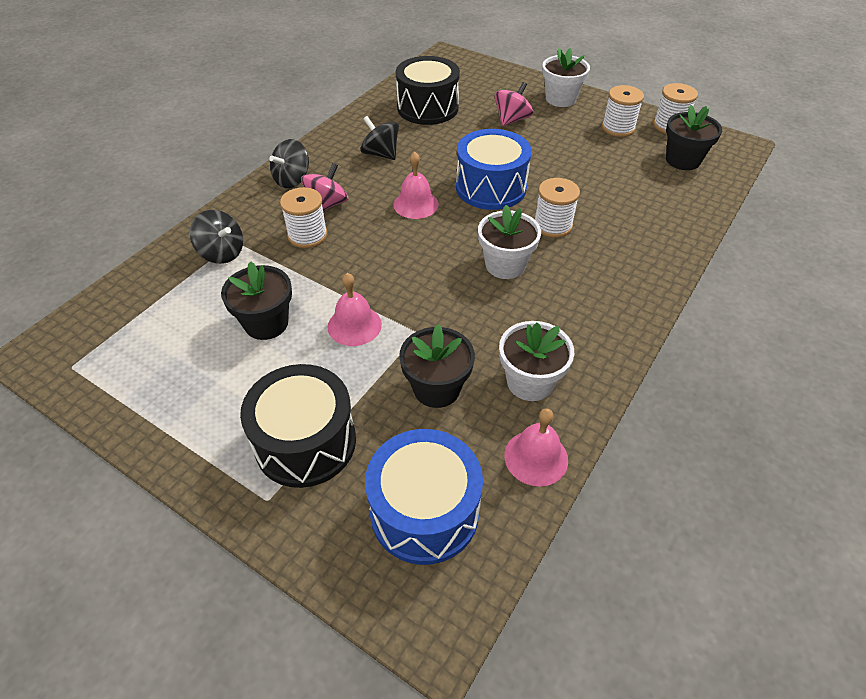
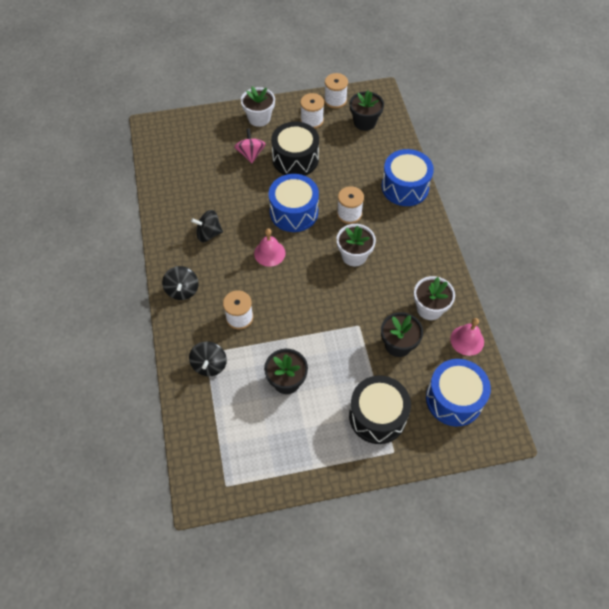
camera: 45 degrees left, 10 degrees up
(222, 253) = (209, 365): black spinning top -> black spinning top turned 105 degrees clockwise
(327, 205) = (224, 291): pink spinning top -> none
(354, 325) = (327, 346): pink bell -> none
(427, 108) = (192, 179): black drum -> black drum (295, 159)
(659, 242) = (405, 187): none -> blue drum

